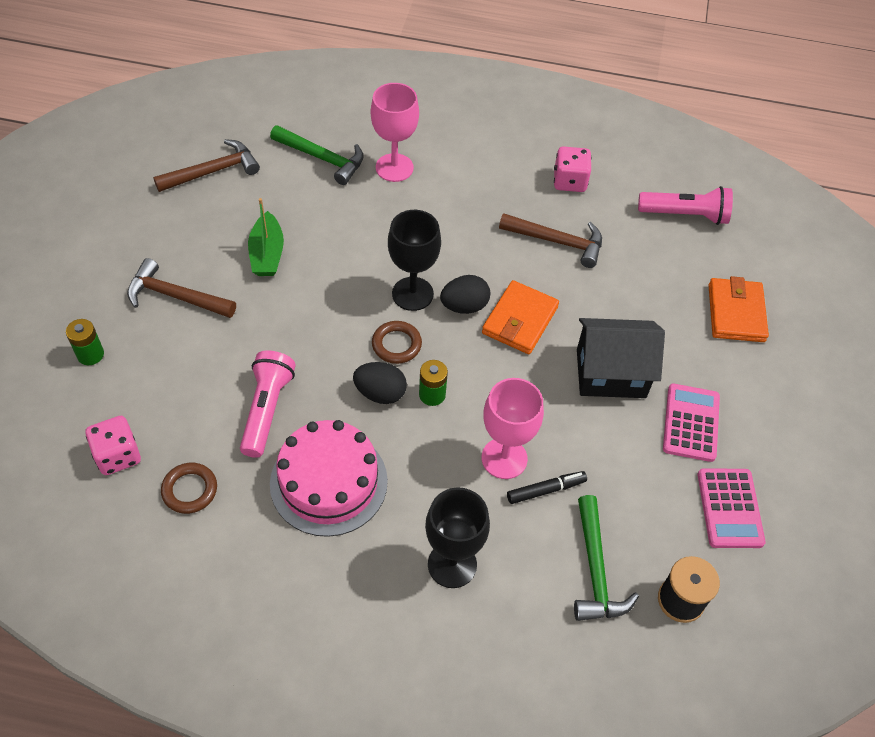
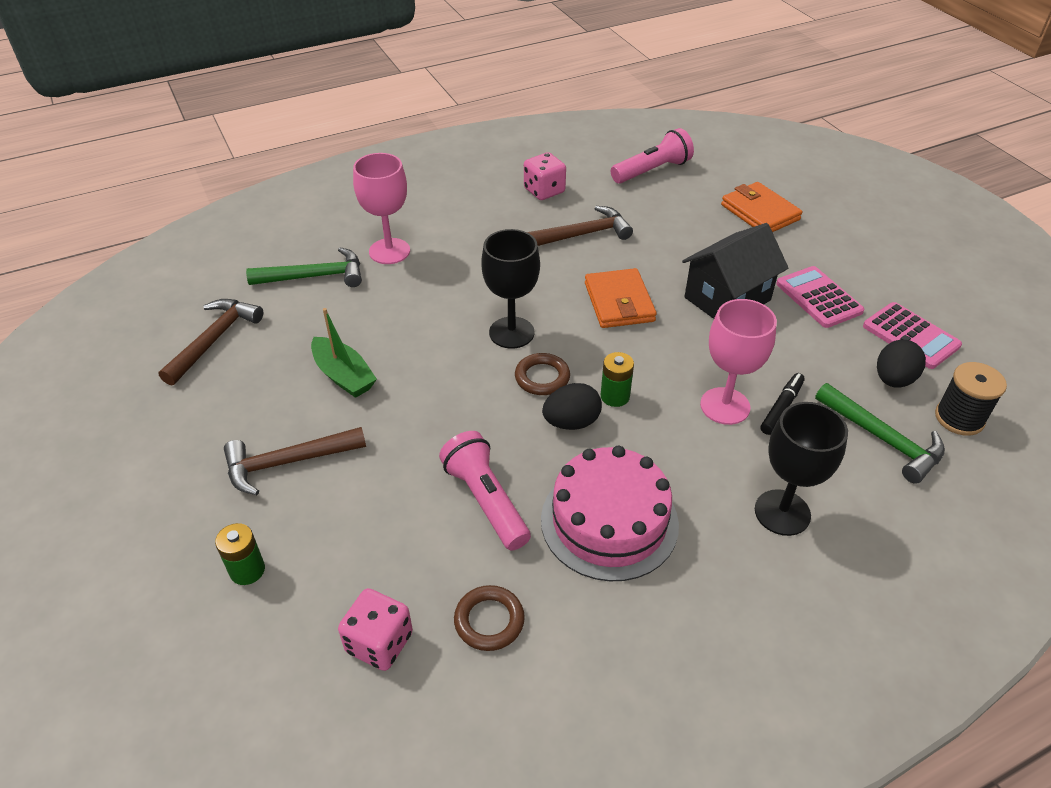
camera: 35 degrees left, 10 degrees down
(464, 306) = (564, 317): black egg -> black egg (893, 379)

